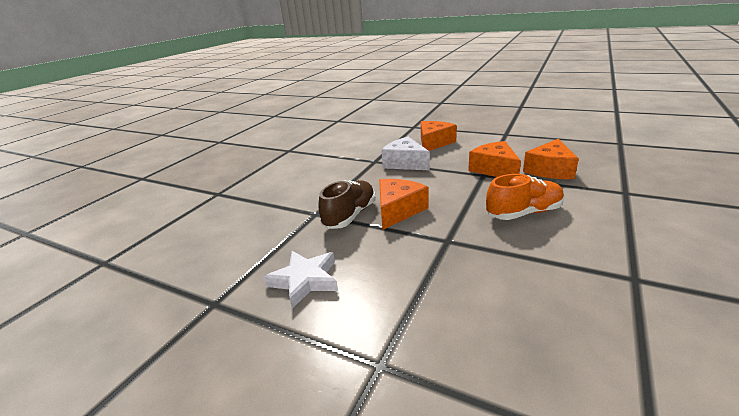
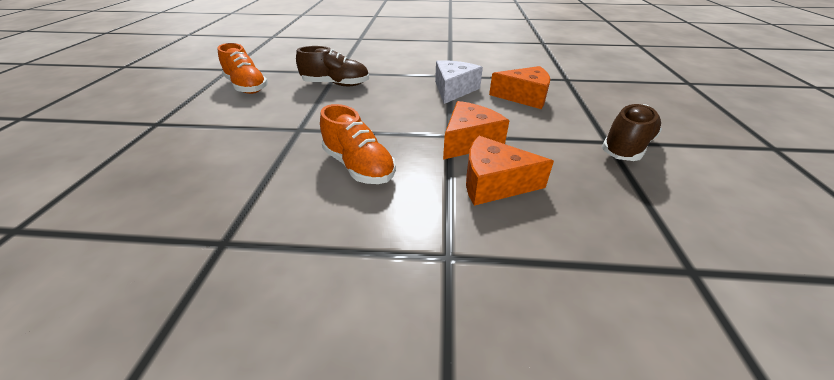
camera: 65 degrees right, 10 degrees up
(305, 280) = (247, 87): white star -> orange shoe
(398, 210) = (349, 101): orange cheese -> none
(513, 131) = (626, 147): none -> brown shoe

